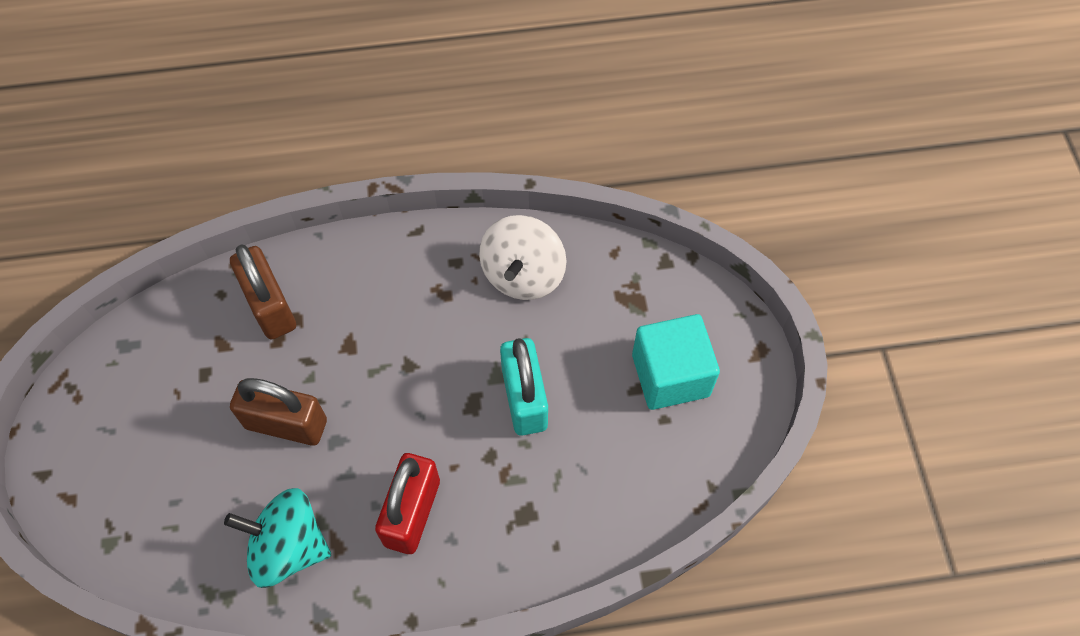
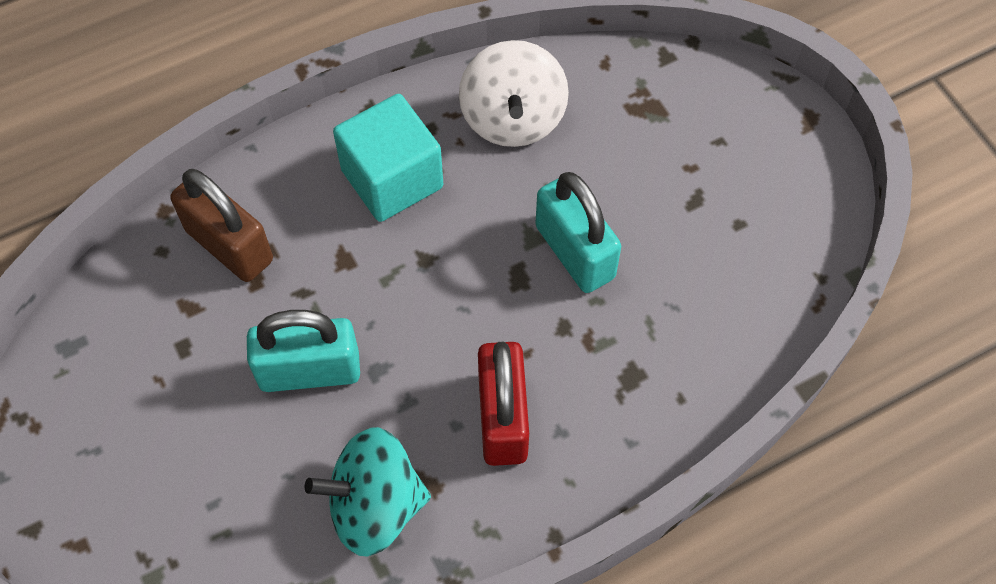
camera: 20 degrees left, 0 degrees up
(286, 424) = (309, 371): brown padlock -> turquoise padlock
(670, 375) = (725, 175): turquoise cube -> turquoise cube (392, 179)

